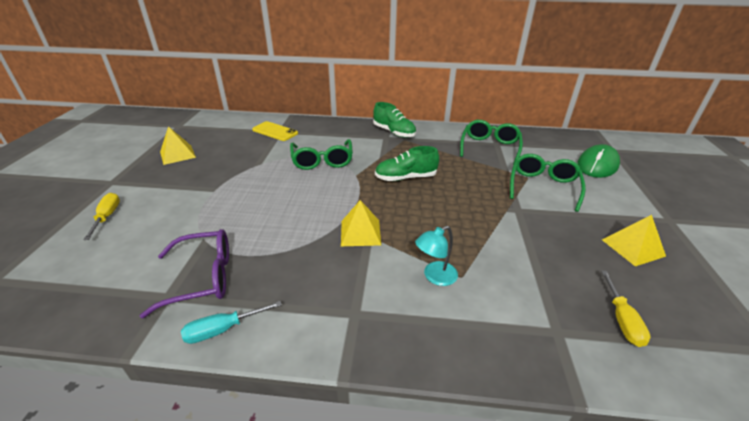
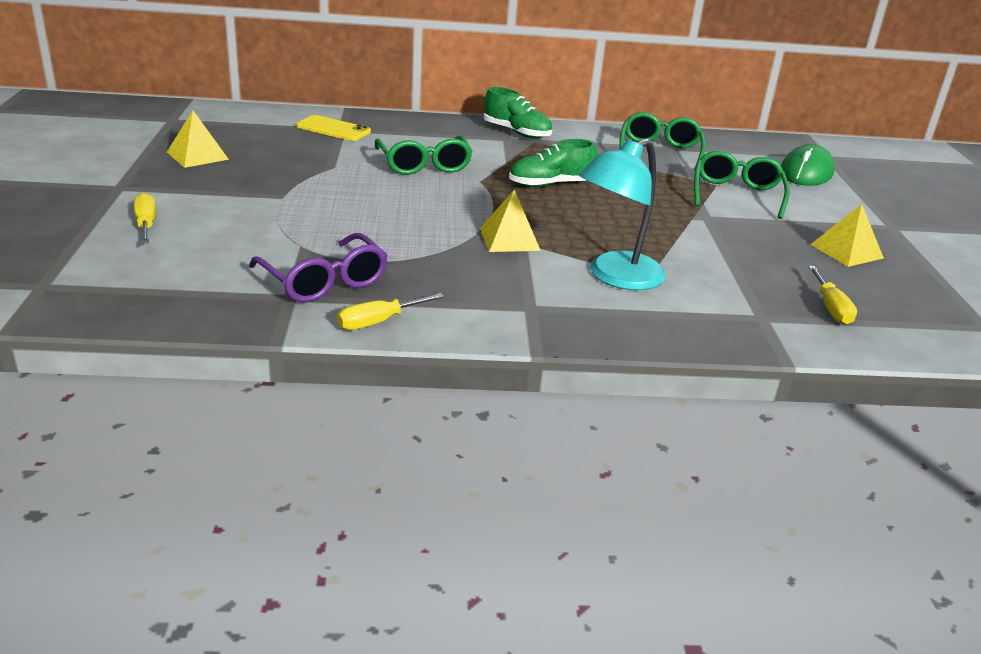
camera: 10 degrees left, 5 degrees down
(202, 278) = (324, 281): purple glasses -> purple glasses turned 75 degrees clockwise
(223, 329) = (379, 322): turquoise screwdriver -> yellow screwdriver
(435, 277) = (615, 277): turquoise lamp -> turquoise lamp, size x1.82

